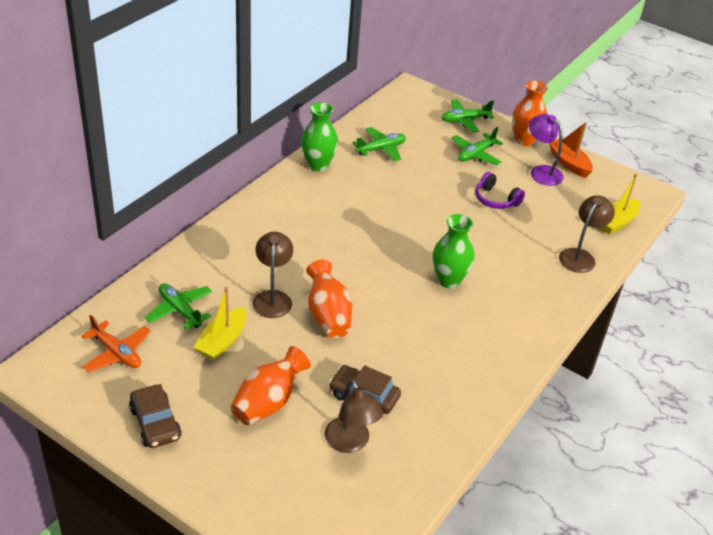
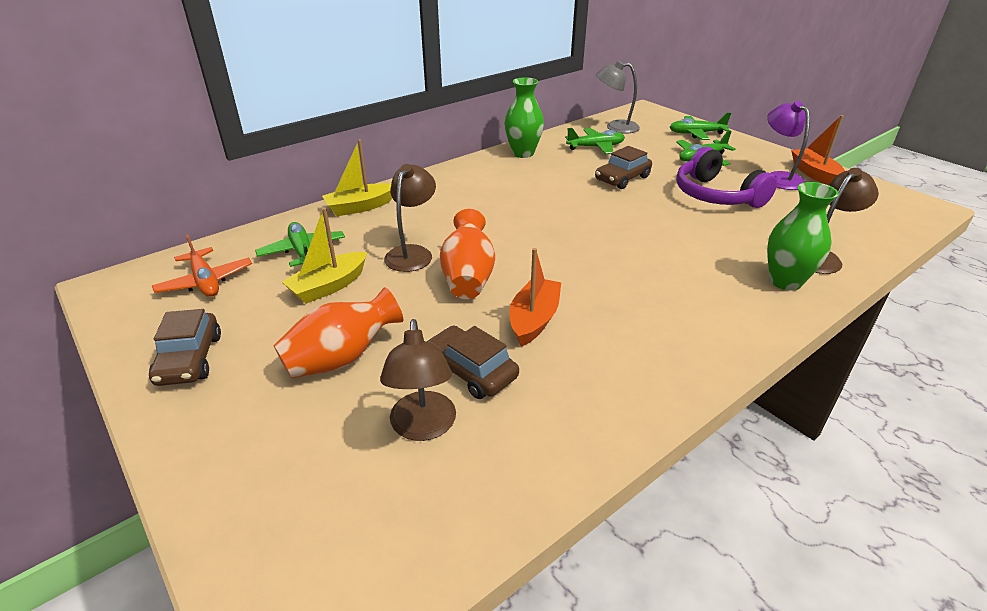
camera: 20 degrees right, 5 degrees down
(390, 118) = (615, 127): none -> grey lamp
(391, 347) = (534, 320): none -> orange boat
(415, 188) = (622, 178): none -> brown car
(448, 280) = (635, 261): green vase -> green vase (785, 281)
(495, 199) = (716, 195): purple headphones -> purple headphones, size x1.59
(524, 140) = (762, 152): orange vase -> none
(616, 222) = (875, 229): yellow boat -> yellow boat (360, 207)

